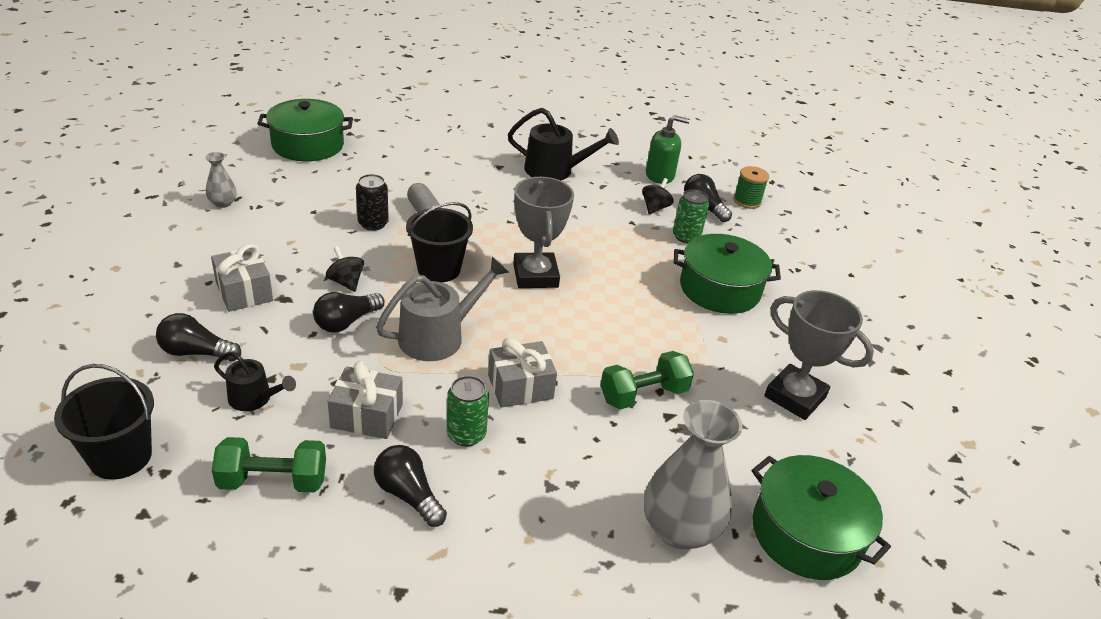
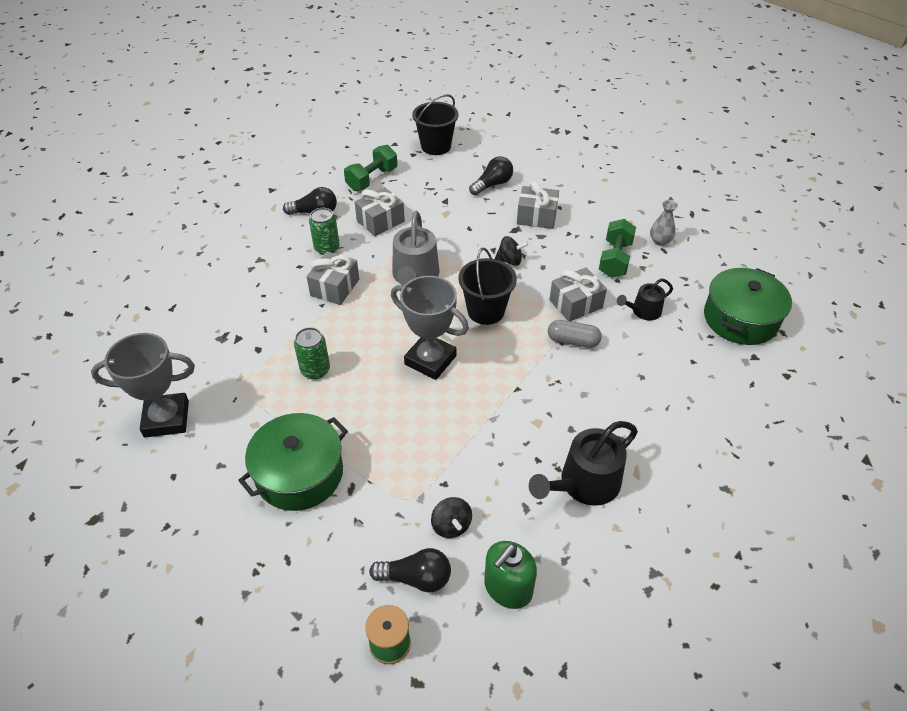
camera: 135 degrees right, 10 degrees up
(254, 398) = (435, 191): black watering can -> black watering can (643, 311)
(346, 322) = (467, 244): black light bulb -> none
(373, 224) = (575, 304): black can -> grey gift
(643, 395) = (264, 338): green dumbbell -> green dumbbell (615, 259)
(679, 529) = (177, 288): grey vase -> none
(686, 237) = (385, 512): green can -> green can (315, 370)
(806, 533) = (106, 336): green pot -> none

